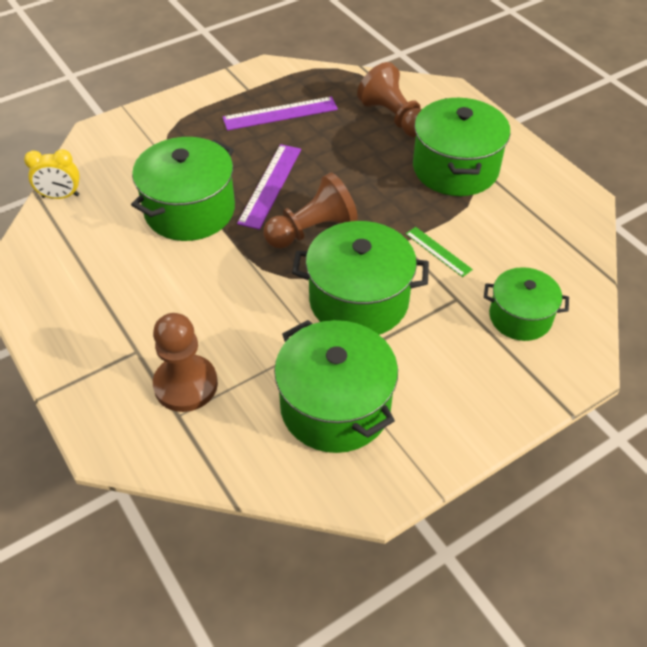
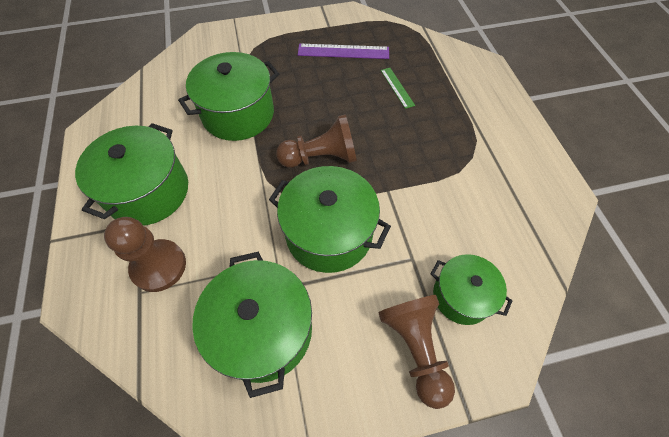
camera: 20 degrees right, 10 degrees up
(60, 196) = (156, 78): yellow clock -> none
(270, 185) = (307, 109): purple ruler -> none
(394, 118) = (430, 77): brown pawn -> brown pawn (415, 348)
(438, 251) = (415, 208): green ruler -> green ruler (397, 87)
(455, 168) = (463, 134): green pot -> green pot (148, 191)

